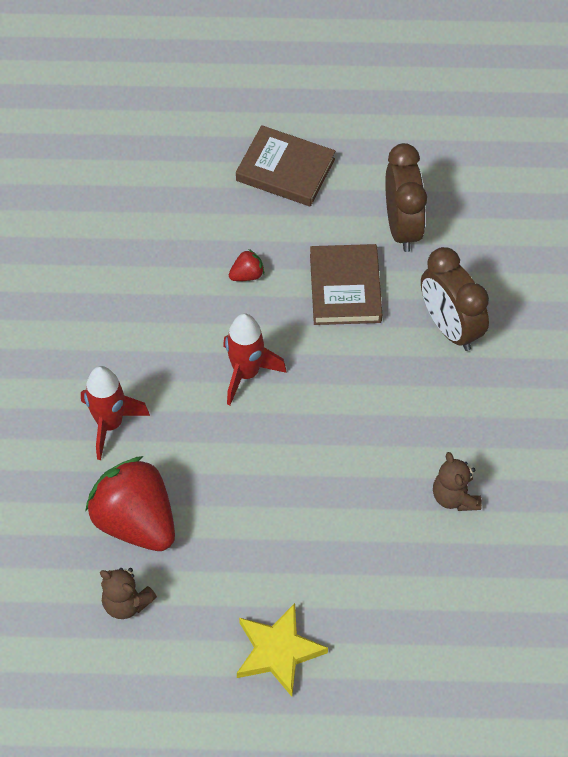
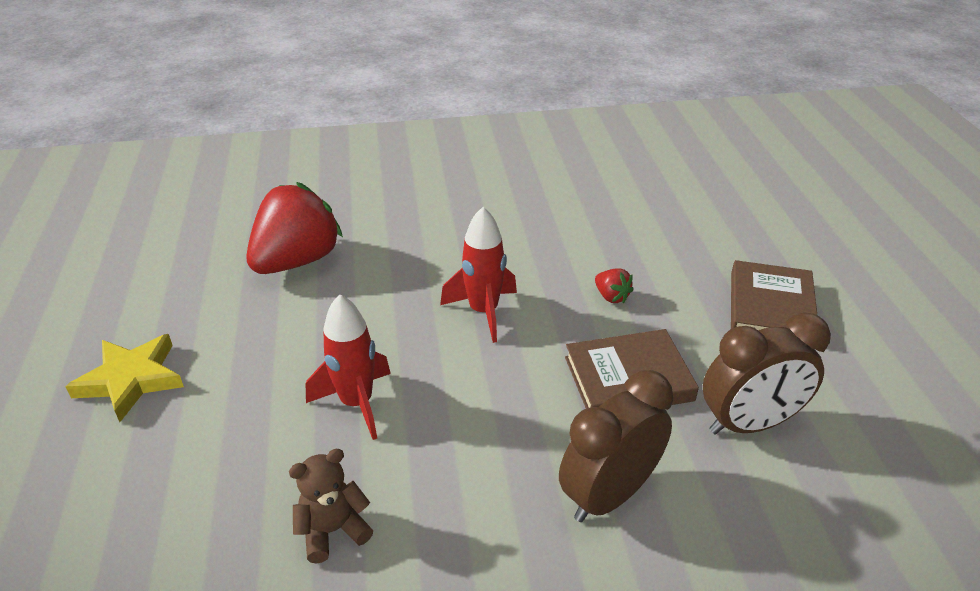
camera: 80 degrees right, 20 degrees down
(110, 424) = (404, 231): red rocket -> red rocket (357, 403)
(126, 603) = (208, 267): brown teddy bear -> none

